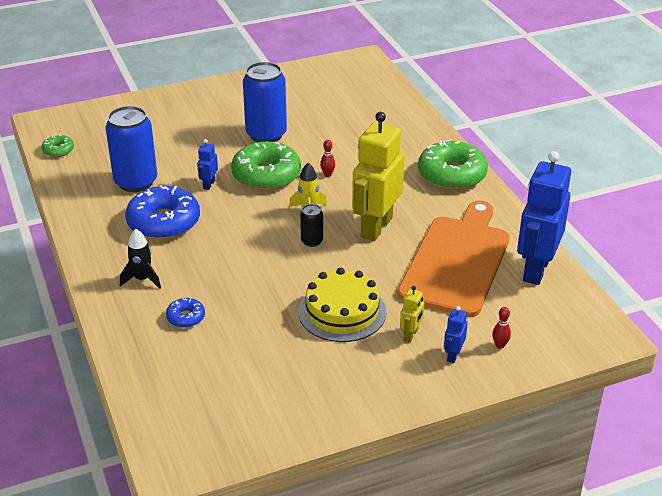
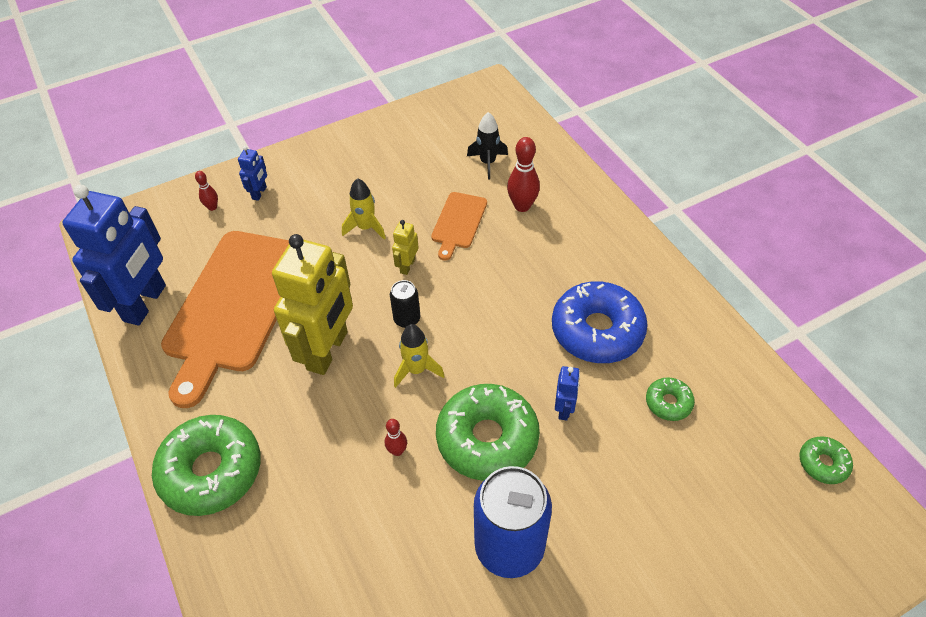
camera: 175 degrees right, 15 degrees up
(136, 182) = (668, 403): blue can -> green donut
(142, 279) = (585, 245): black rocket -> black rocket (488, 163)
(186, 317) = (522, 206): blue donut -> red bowling pin
(252, 308) = (458, 222): none -> orange cutting board
(342, 312) = (366, 228): yellow cake -> yellow rocket
(411, 335) = (297, 209): yellow robot -> yellow robot (407, 266)

